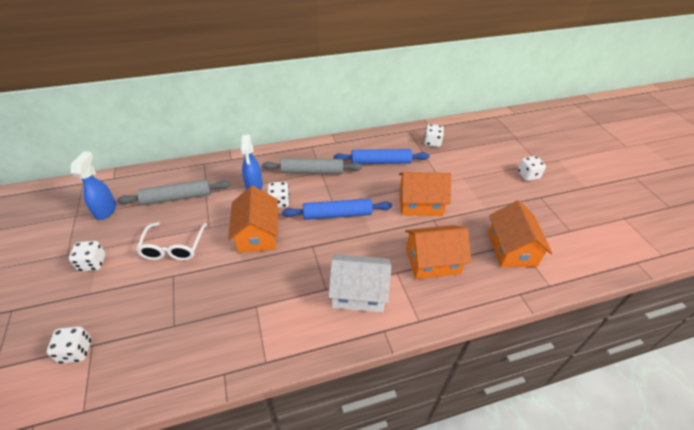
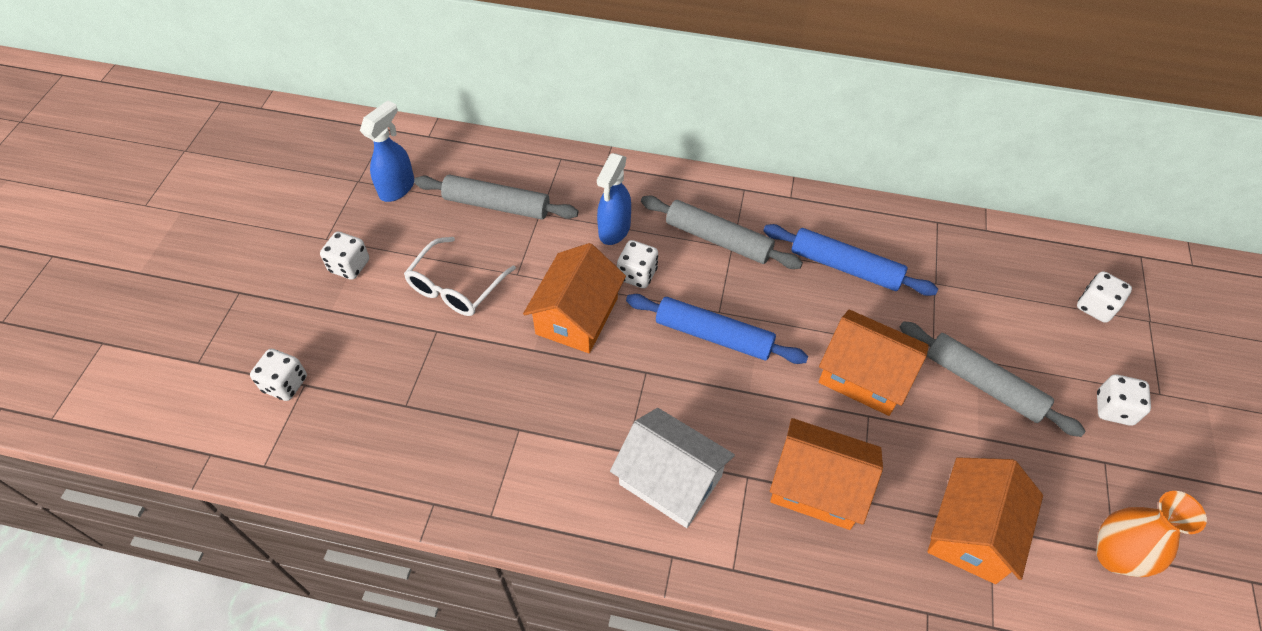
camera: 30 degrees right, 10 degrees up
(432, 142) = (967, 264): white dice -> white dice (1095, 307)
(472, 186) = (983, 383): none -> grey rolling pin
(571, 232) = (1114, 556): none -> orange vase

